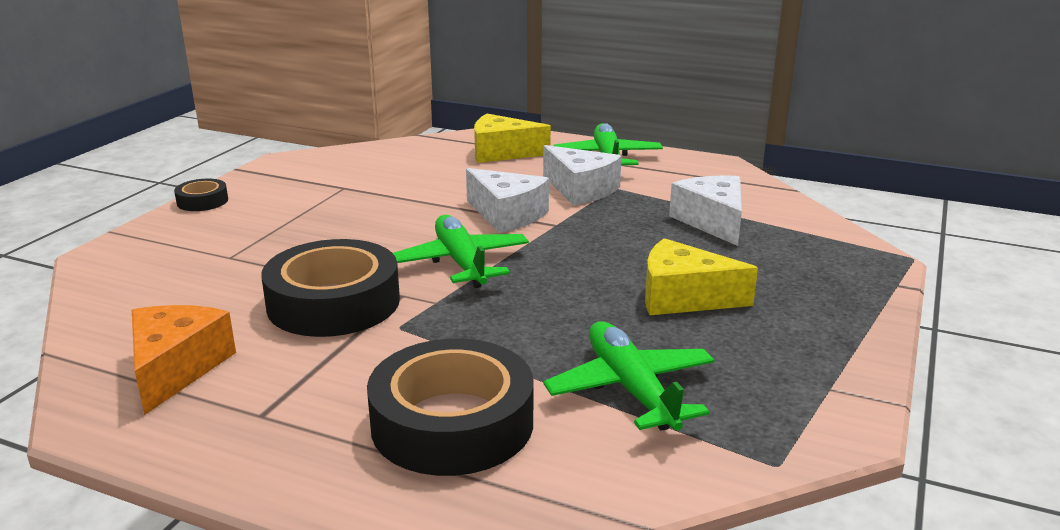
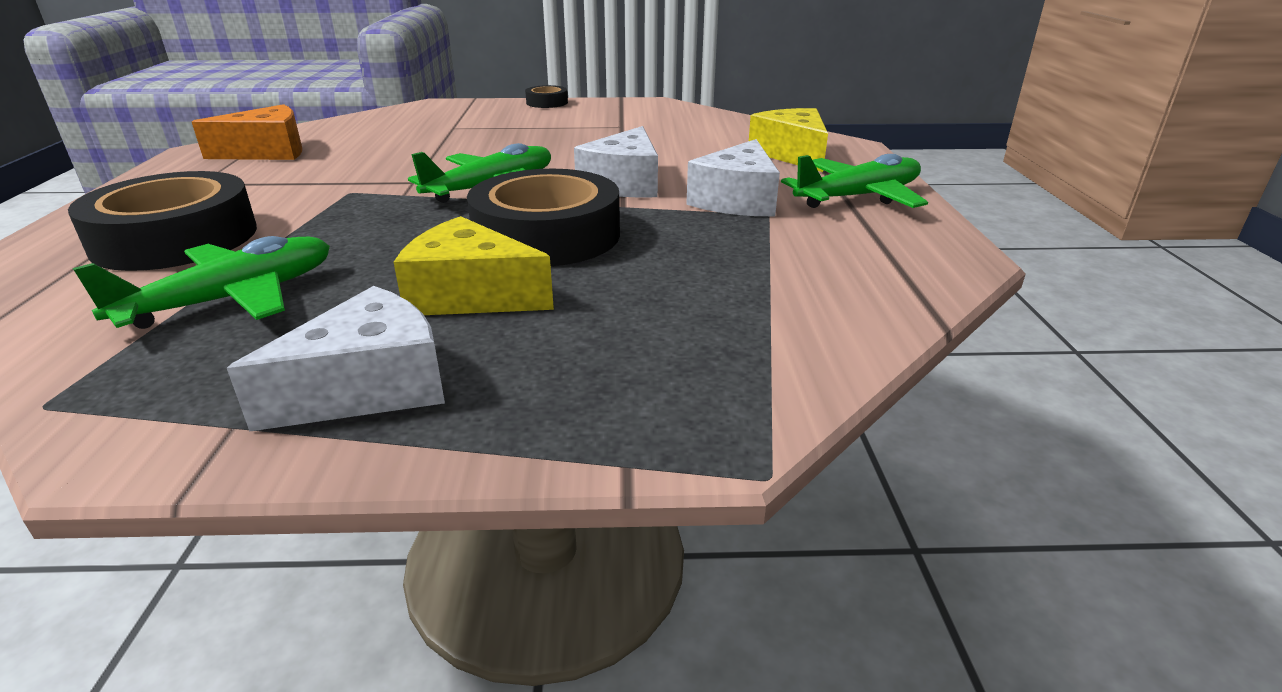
camera: 65 degrees right, 5 degrees up
(333, 303) = (386, 166): black tape -> black tape (546, 235)
(683, 297) = (470, 295): yellow cheese -> yellow cheese turned 60 degrees counterclockwise
(712, 222) = (728, 281): white cheese -> white cheese (369, 387)

